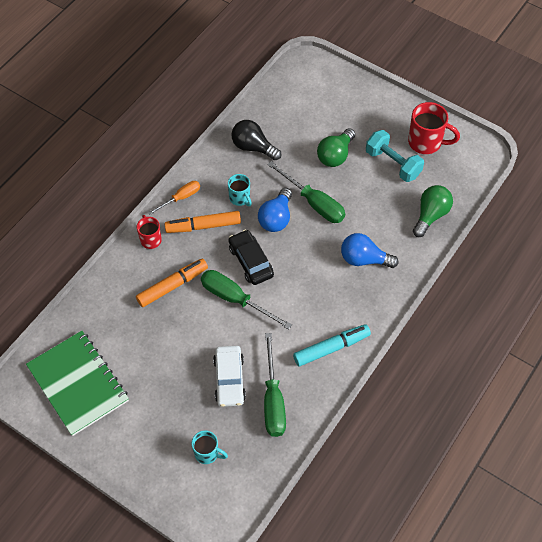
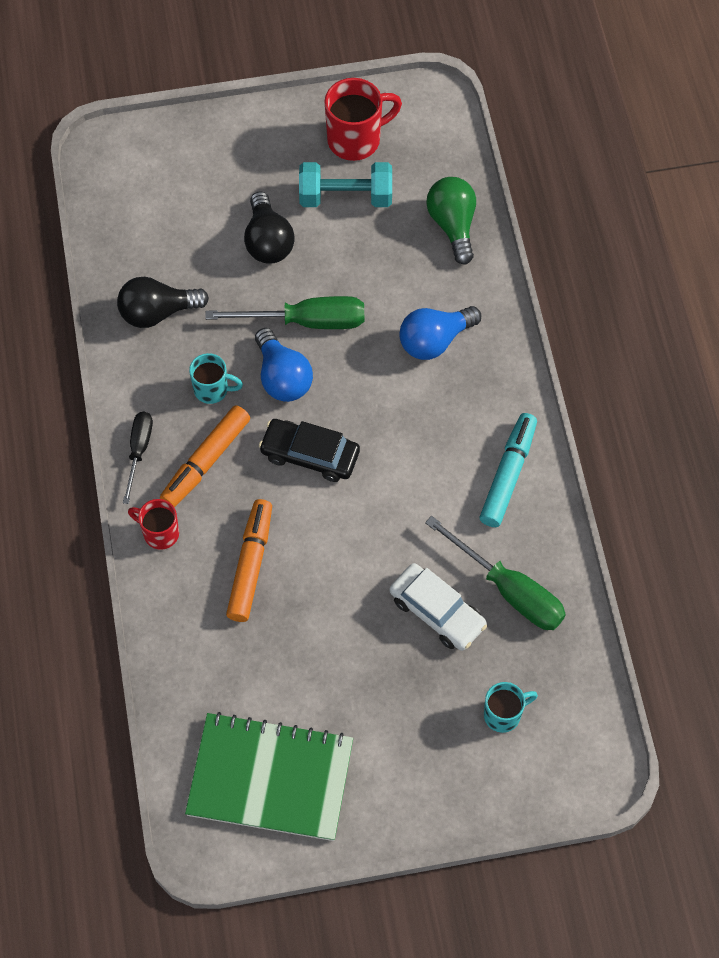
camera: 45 degrees left, 5 degrees up
(181, 198) = (139, 451): orange screwdriver -> black screwdriver
(235, 299) = (341, 515): green screwdriver -> none
(335, 155) = (268, 241): green light bulb -> black light bulb

